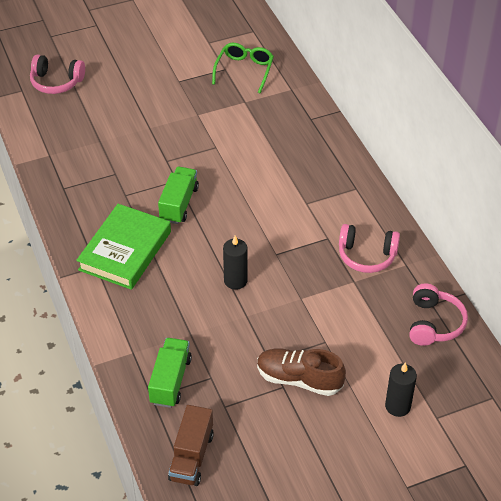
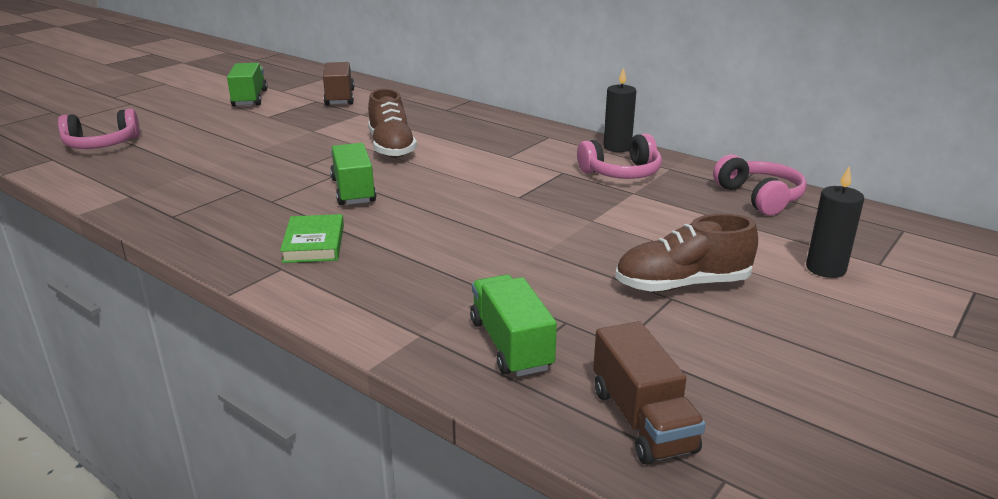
camera: 30 degrees left, 20 degrees down
(125, 251) = (314, 243): green book -> green book, size x0.56
(179, 48) = (250, 99): none -> green truck
(235, 281) = (494, 228): black candle -> black candle (617, 147)
(236, 159) = (391, 147): none -> brown shoe
(244, 70) = (340, 98): green glasses -> brown truck

